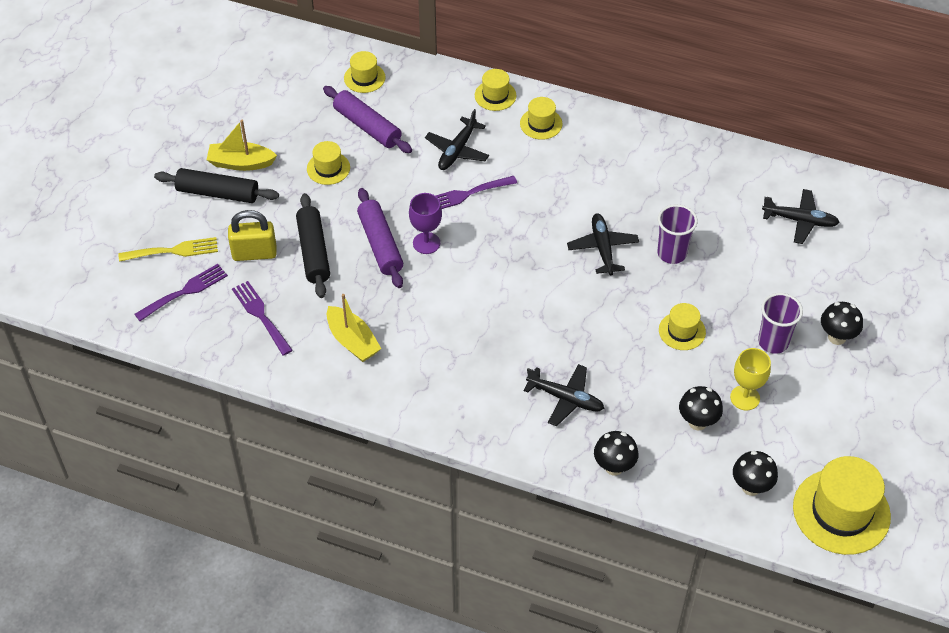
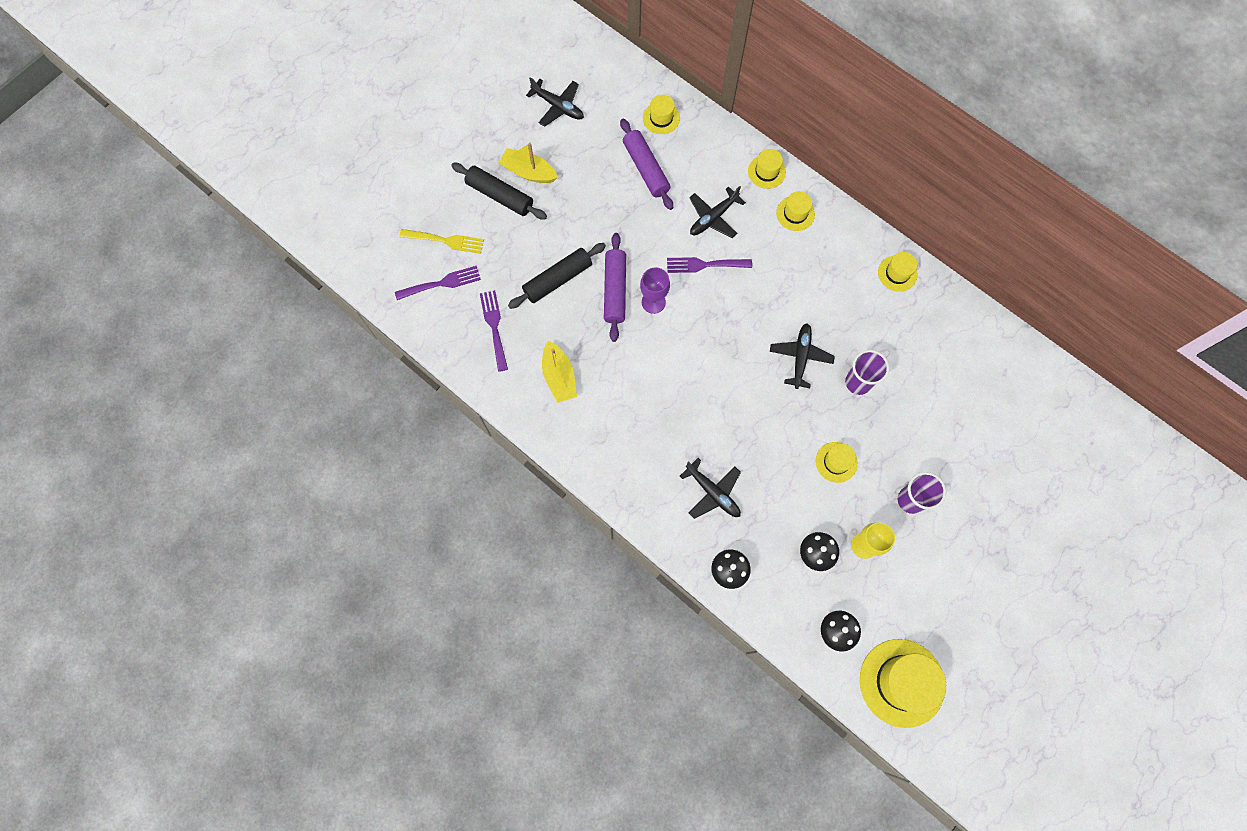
camera: 20 degrees right, 20 degrees up
(254, 253) = (509, 265): yellow padlock -> none
(313, 252) = (557, 279): black rolling pin -> black rolling pin turned 45 degrees clockwise
(328, 168) = (598, 200): yellow hat -> yellow hat (897, 273)
(800, 220) = (984, 387): black plane -> black plane (558, 106)
(837, 337) = (968, 515): black mushroom -> none

